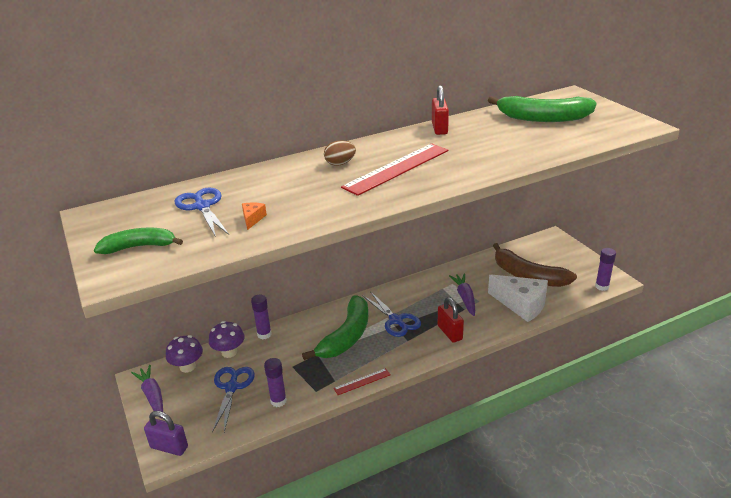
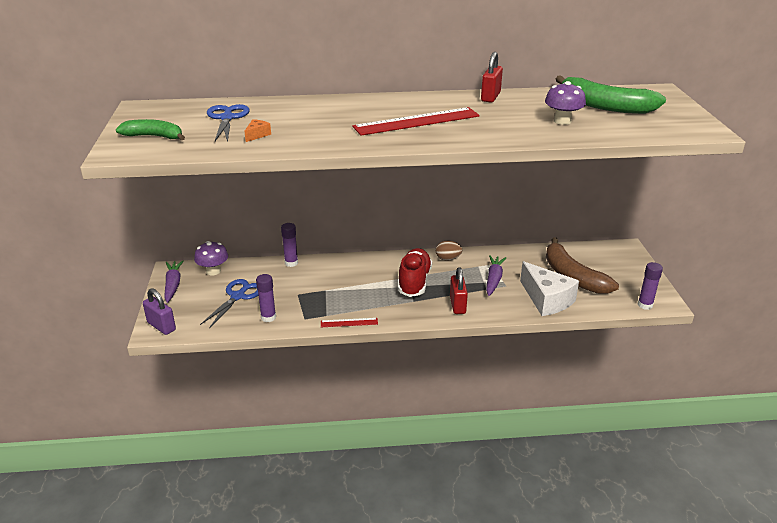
camera: 20 degrees right, 0 degrees up
(229, 352) = (253, 269): purple mushroom -> purple mushroom (562, 121)
(340, 163) = (370, 108): brown egg -> brown egg (448, 259)
(346, 336) = (360, 283): green banana -> none
(396, 320) = (414, 282): blue scissors -> red shoe

